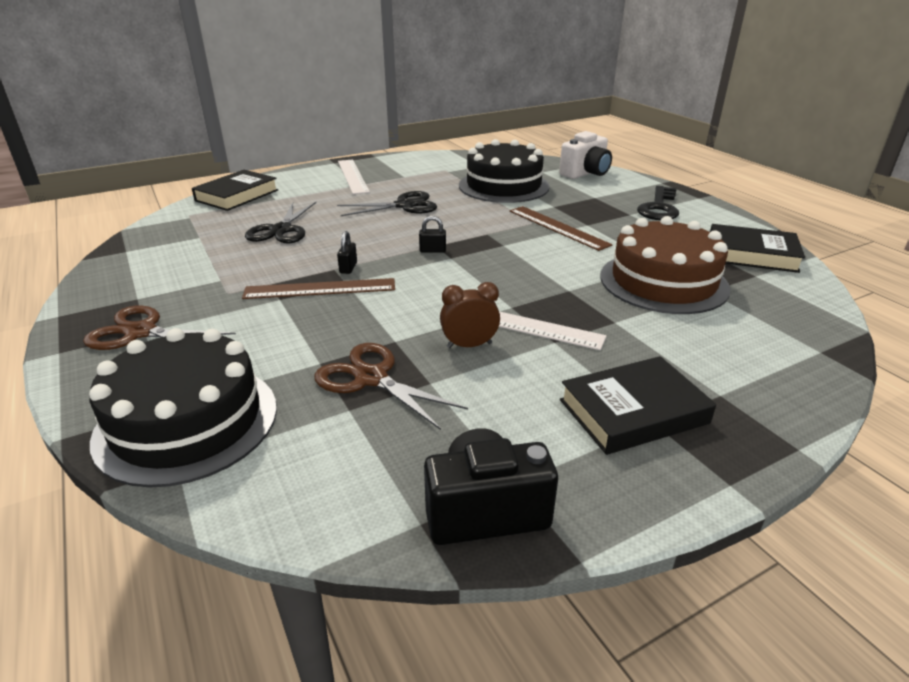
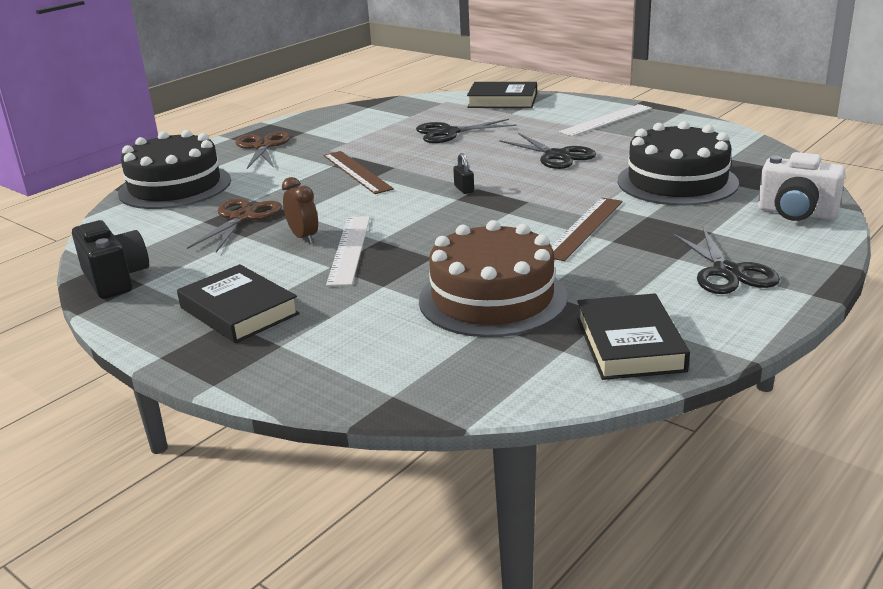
camera: 70 degrees right, 5 degrees down
(348, 268) = (400, 170): black padlock -> none
(659, 207) = (727, 272): black key -> black scissors

